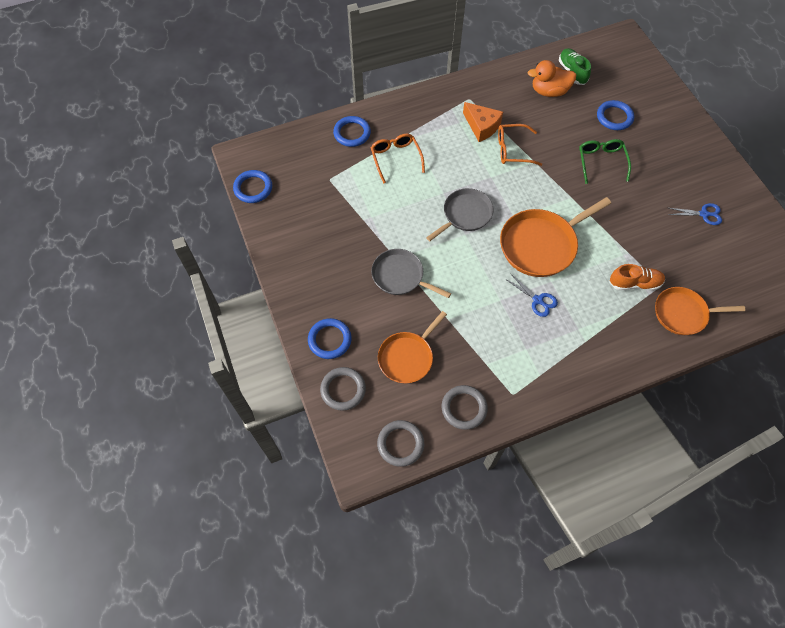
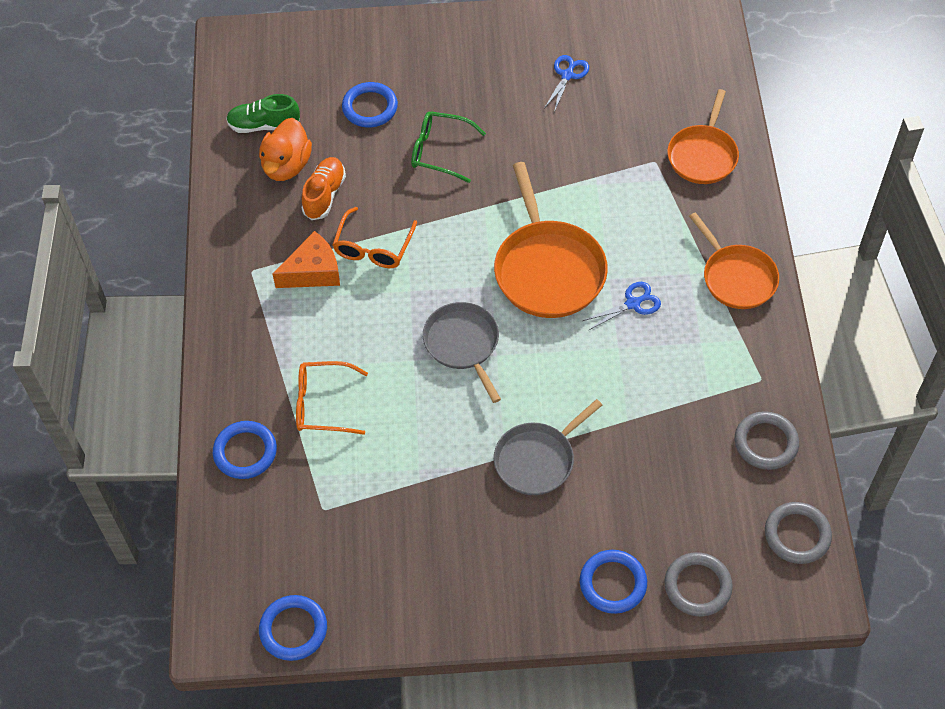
camera: 70 degrees left, 5 degrees down
(407, 357) = (671, 489): orange pan -> orange pan (737, 278)
(634, 283) = (643, 188): orange shoe -> orange shoe (324, 195)

